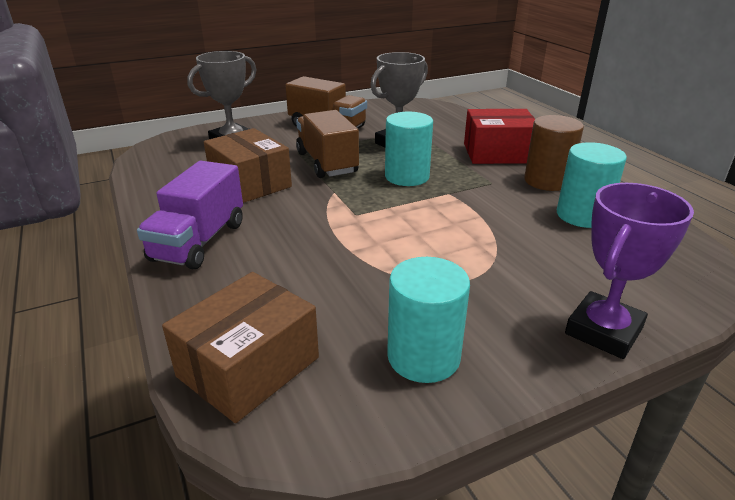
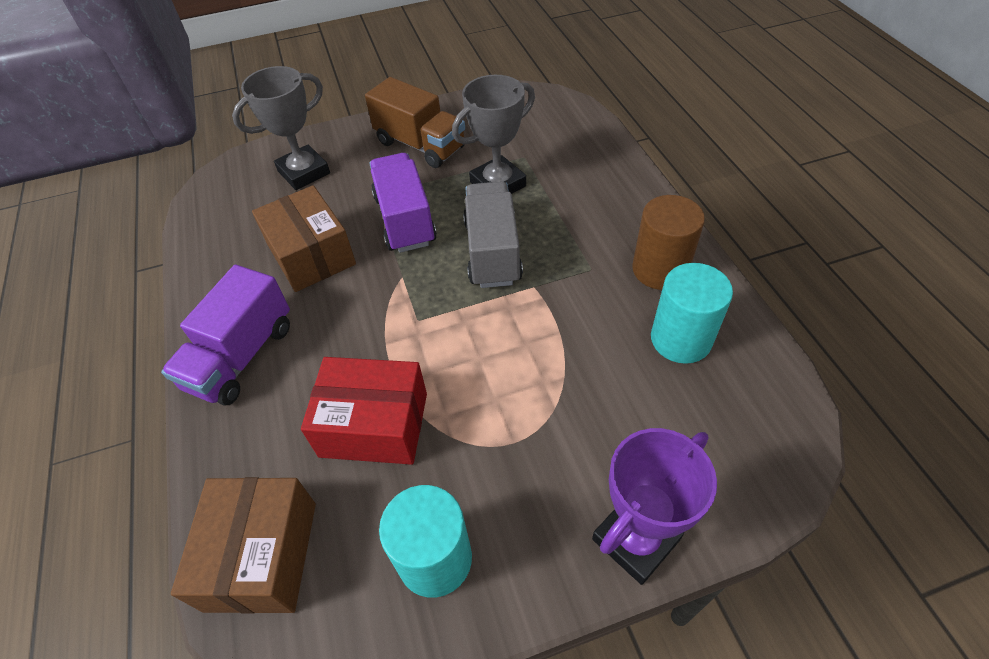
camera: 10 degrees right, 20 degrees up
(248, 367) = (262, 555): brown box -> brown box turned 45 degrees counterclockwise
(327, 163) = (405, 220): brown truck -> purple truck
(407, 176) = (492, 252): turquoise cylinder -> grey truck
(497, 153) = (615, 209): red box -> red box (374, 424)

